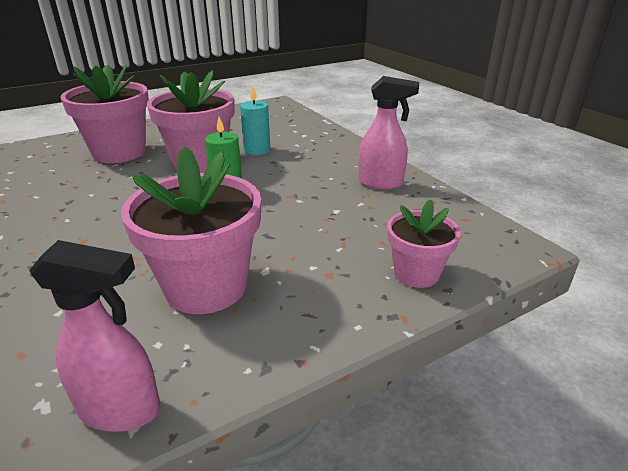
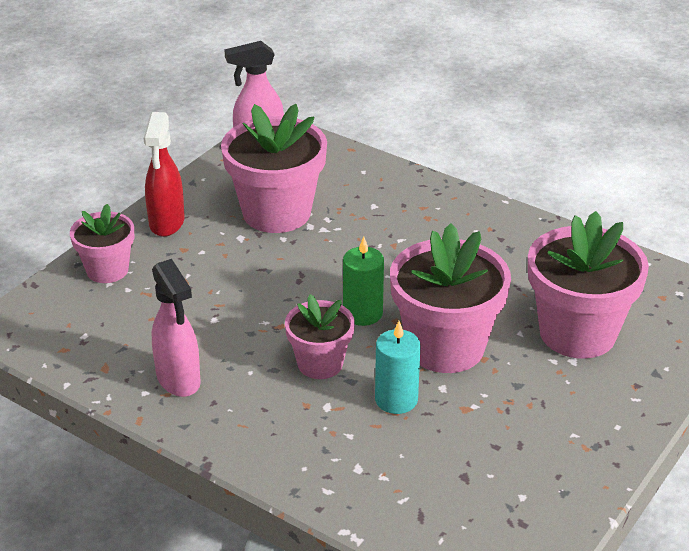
camera: 155 degrees right, 5 degrees up
(283, 172) = (320, 364): none -> pink flower pot
(332, 310) = (166, 223): none -> red spray bottle
(381, 183) = (179, 380): pink spray bottle -> pink spray bottle turned 105 degrees counterclockwise

